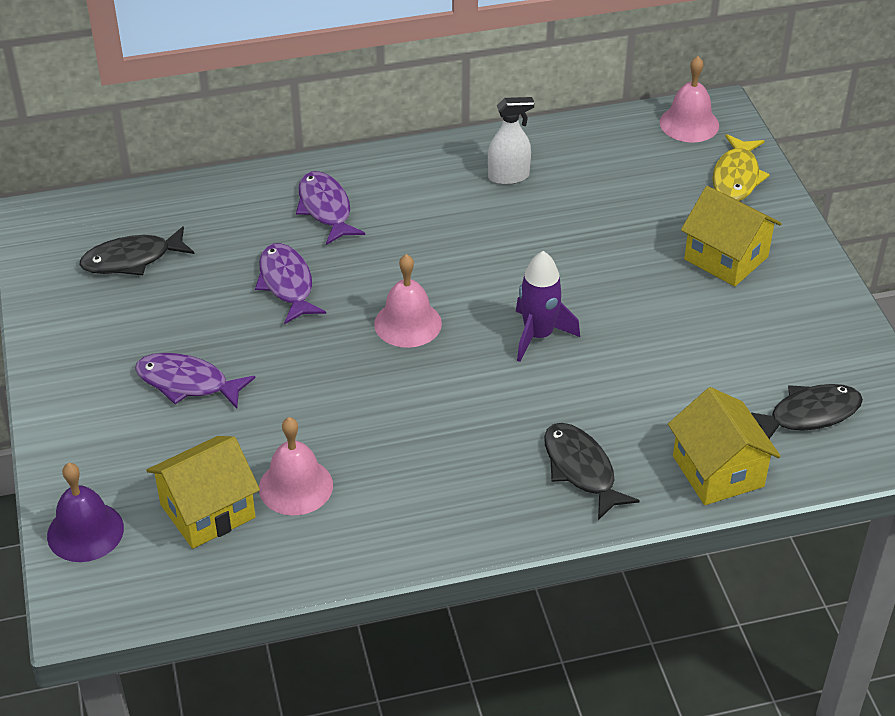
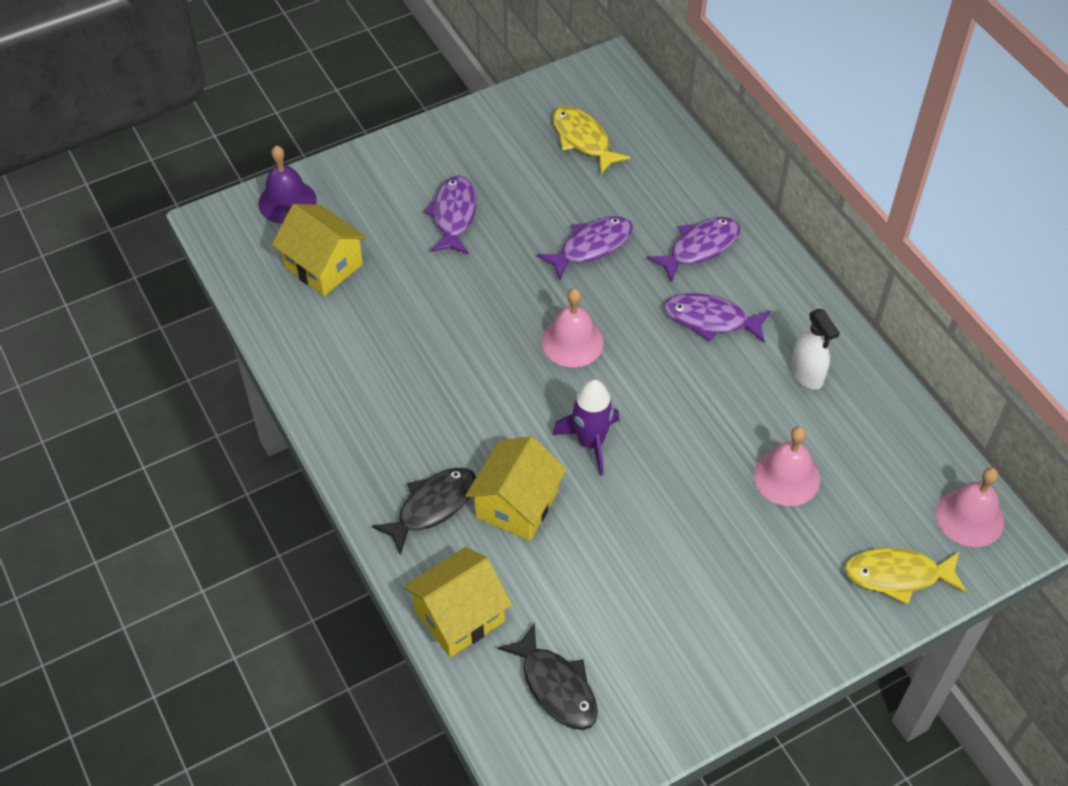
camera: 75 degrees right, 10 degrees up
(132, 259) = (583, 139): black fish -> yellow fish
(296, 486) = (362, 313): pink bell -> pink bell (786, 477)
(419, 222) = (711, 319): none -> purple fish
(726, 258) = (761, 583): yellow house -> yellow house (516, 504)

